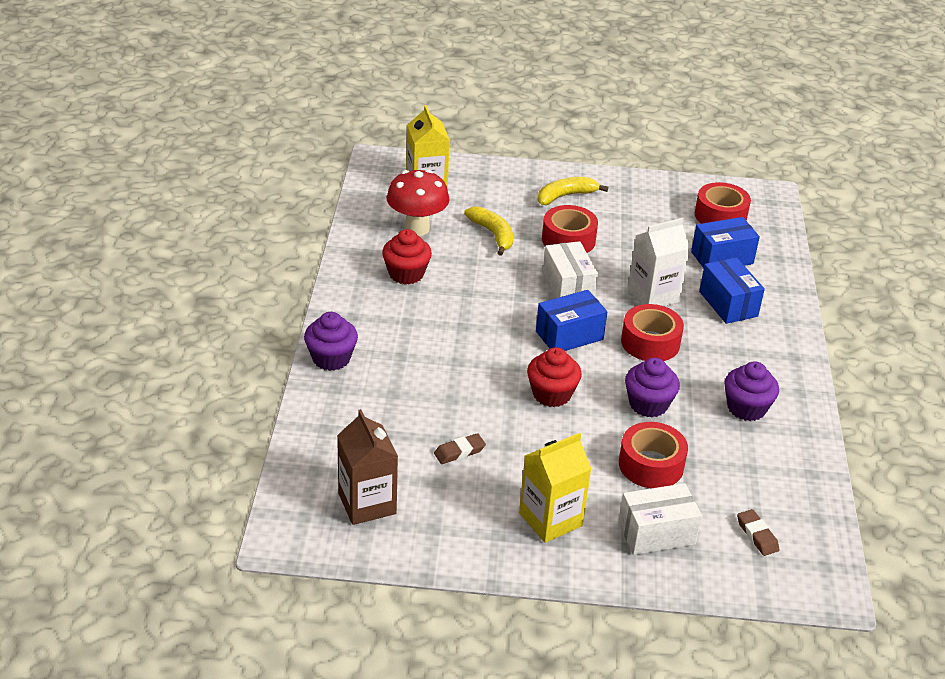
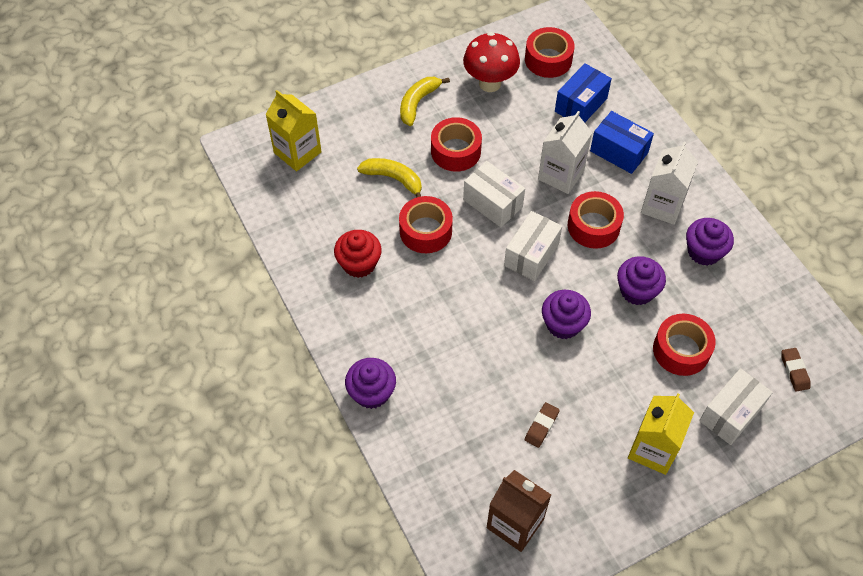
camera: 30 degrees left, 20 degrees up
(417, 228) = (328, 207): red mushroom -> red mushroom (490, 83)
(487, 279) = (425, 231): none -> red tape
(551, 394) = (563, 324): red cupcake -> purple cupcake
(569, 335) = (531, 255): blue box -> white box
(735, 358) = (662, 206): none -> white carton
(757, 535) = (794, 371): brown eraser -> brown eraser turned 45 degrees clockwise

